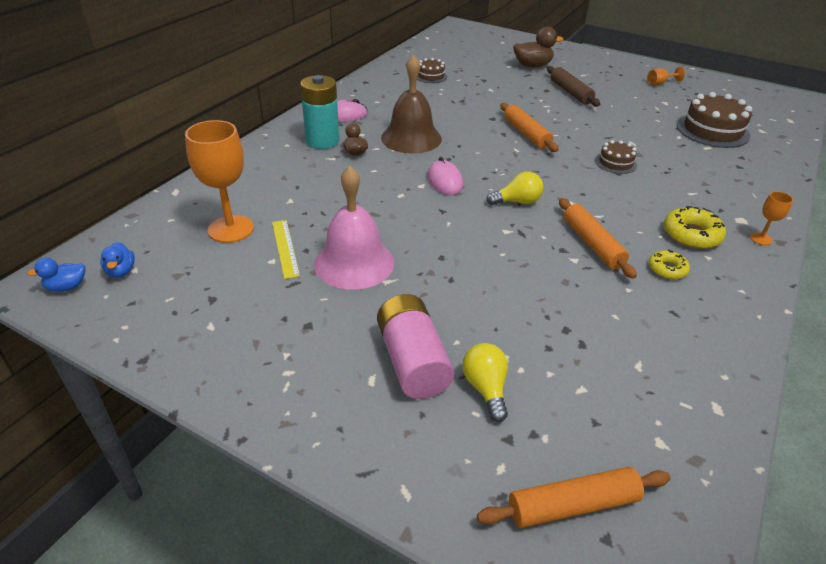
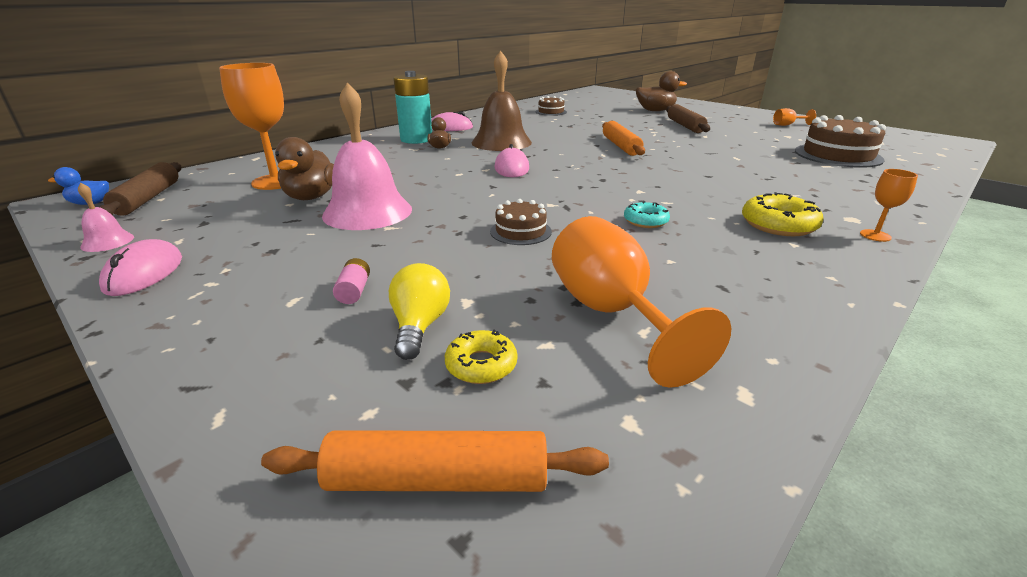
camera: 15 degrees right, 10 degrees down
(121, 271) = (148, 198): blue duck -> brown rolling pin
(143, 337) = (107, 241): none -> pink bell
(219, 371) = (144, 273): none -> pink mouse
(285, 248) = (311, 197): yellow ruler -> brown duck
(412, 361) = (354, 291): pink battery -> pink battery, size x0.40
(517, 202) = (578, 186): yellow light bulb -> none
(592, 244) = (645, 221): orange rolling pin -> turquoise donut
(610, 352) = (611, 313): none -> orange goblet
(615, 163) = (709, 169): brown cake -> brown cake (520, 231)
(667, 269) = (732, 249): yellow donut -> yellow donut (481, 365)

